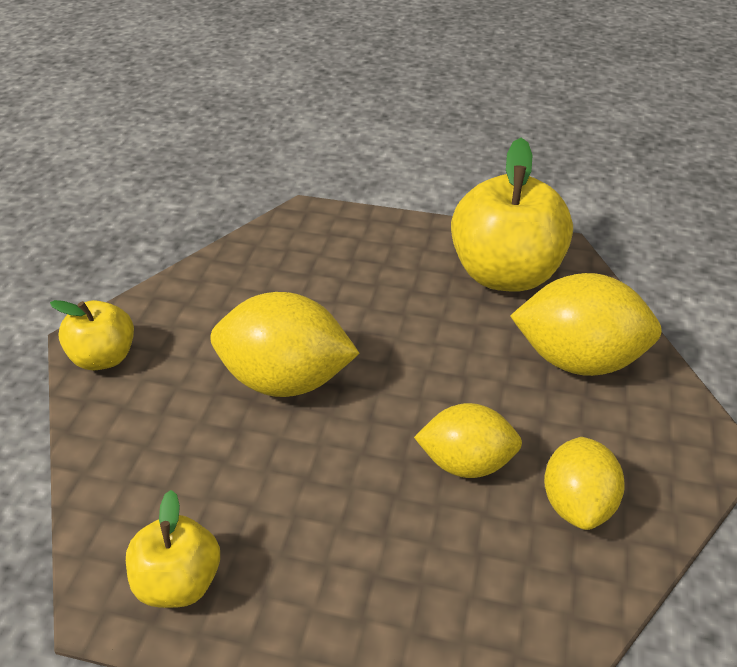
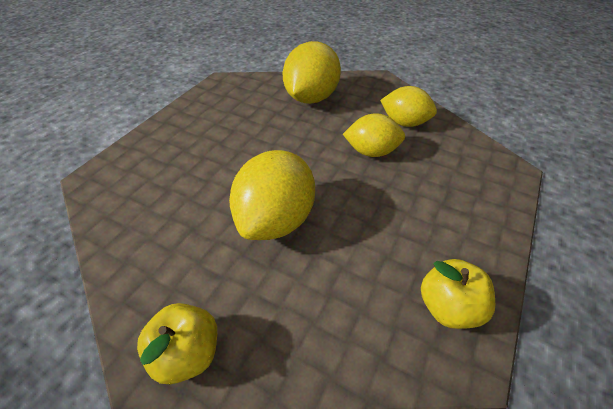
camera: 75 degrees left, 5 degrees up
(466, 463) = (371, 152): yellow lemon -> yellow lemon turned 75 degrees clockwise
(505, 274) = (230, 104): yellow apple -> none

